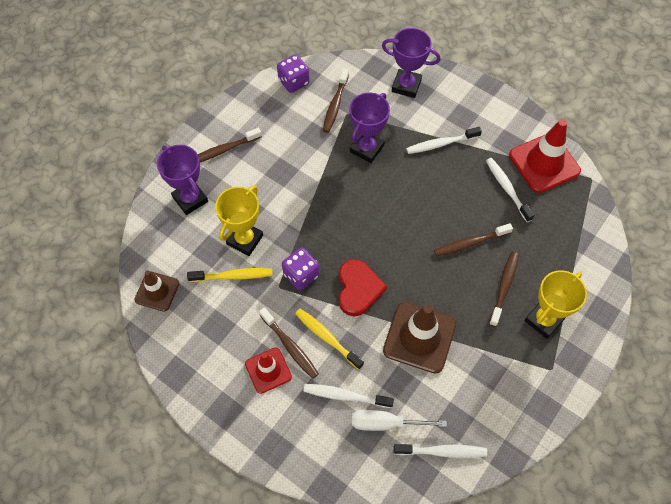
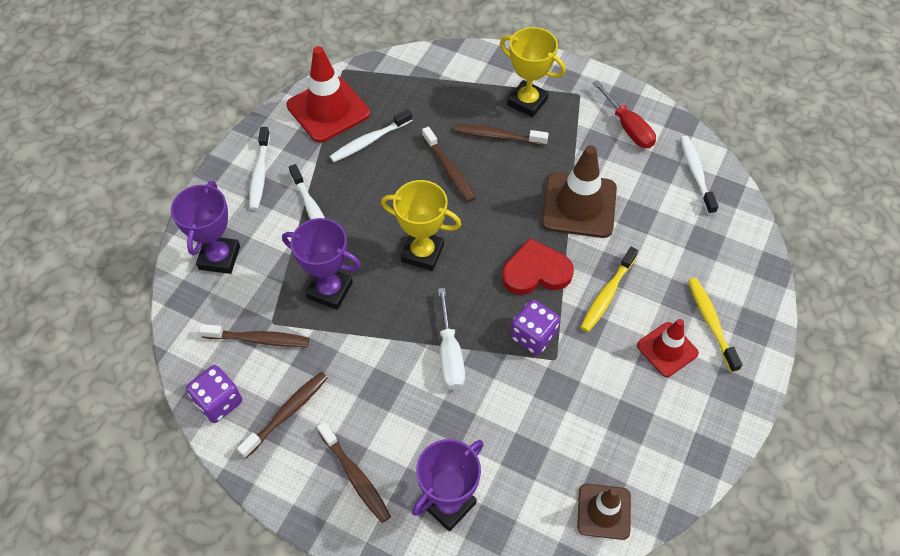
camera: 100 degrees left, 5 degrees down
(233, 276) = (555, 416): yellow toothbrush -> yellow toothbrush (711, 322)
(245, 240) = (498, 414): yellow trophy -> yellow trophy (422, 253)
(290, 346) = (630, 331): brown toothbrush -> brown toothbrush (287, 413)
(345, 396) = (669, 266): white toothbrush -> white toothbrush (260, 174)
(386, 423) = (685, 224): white screwdriver -> white screwdriver (449, 354)
(505, 403) = (627, 127): none -> red screwdriver

